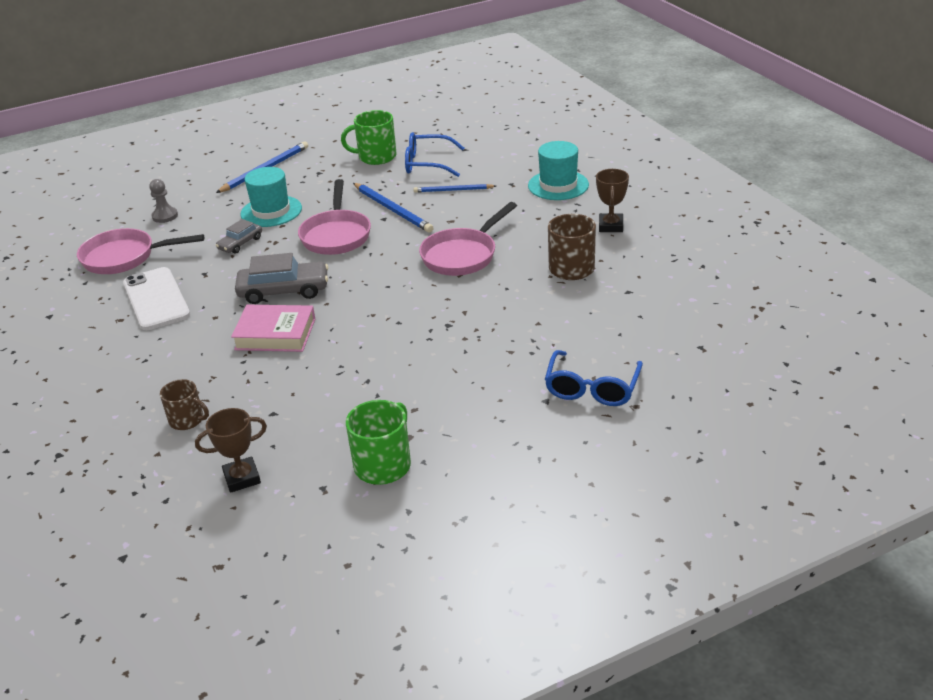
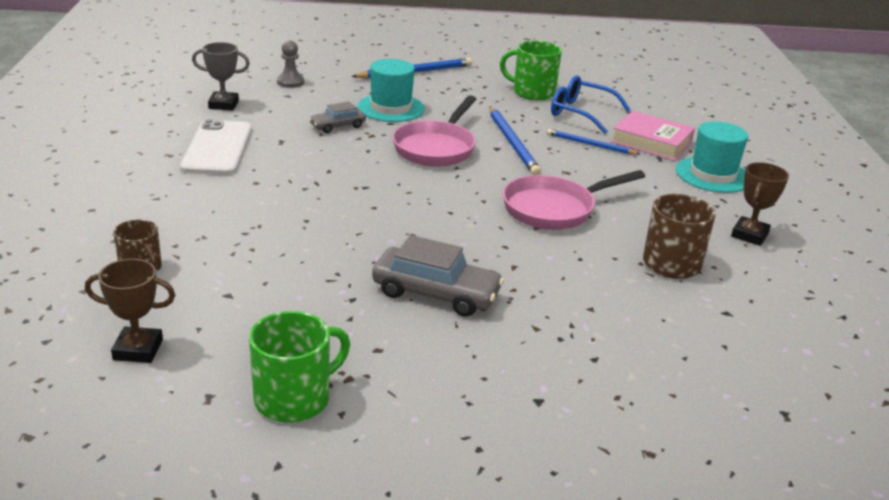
camera: 20 degrees right, 5 degrees down
(124, 257) = (223, 105): pink pan -> grey trophy
(275, 334) = (298, 218): pink book -> pink book (651, 142)
(284, 291) = (342, 181): grey car -> grey car (436, 293)
(592, 388) = (606, 409): blue glasses -> none

